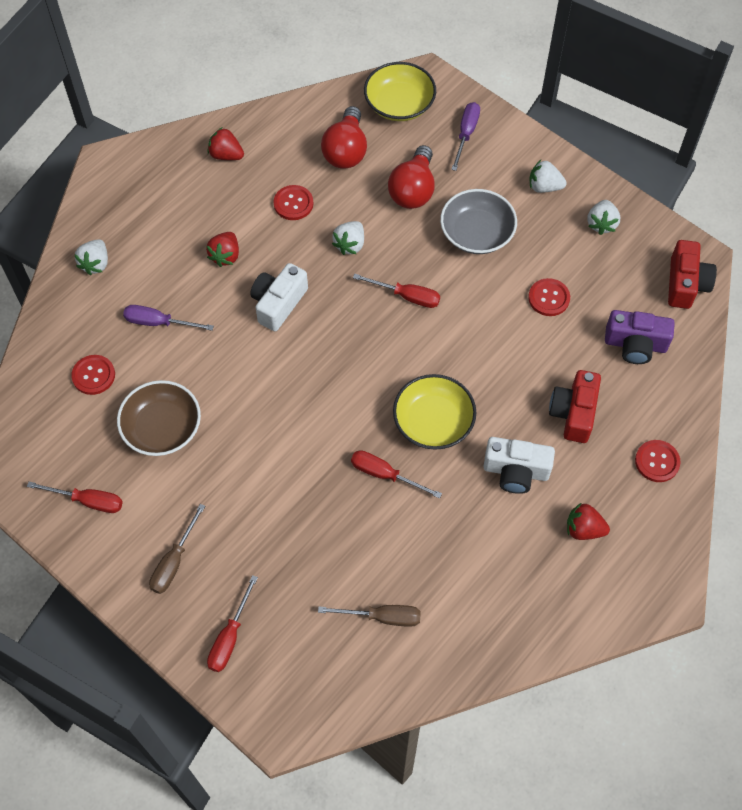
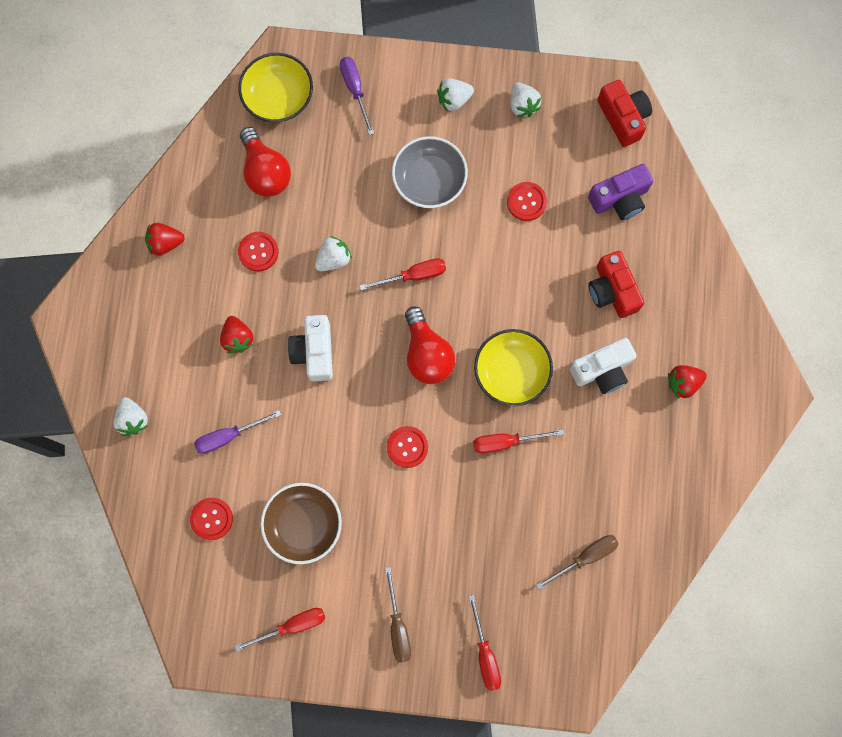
camera: 35 degrees left, 15 degrees up
(350, 244) = (333, 259): white strawberry -> white strawberry turned 120 degrees counterclockwise
(413, 190) = (349, 173): red light bulb -> red light bulb (427, 354)
(657, 461) = (700, 290): red button -> red button (407, 447)

